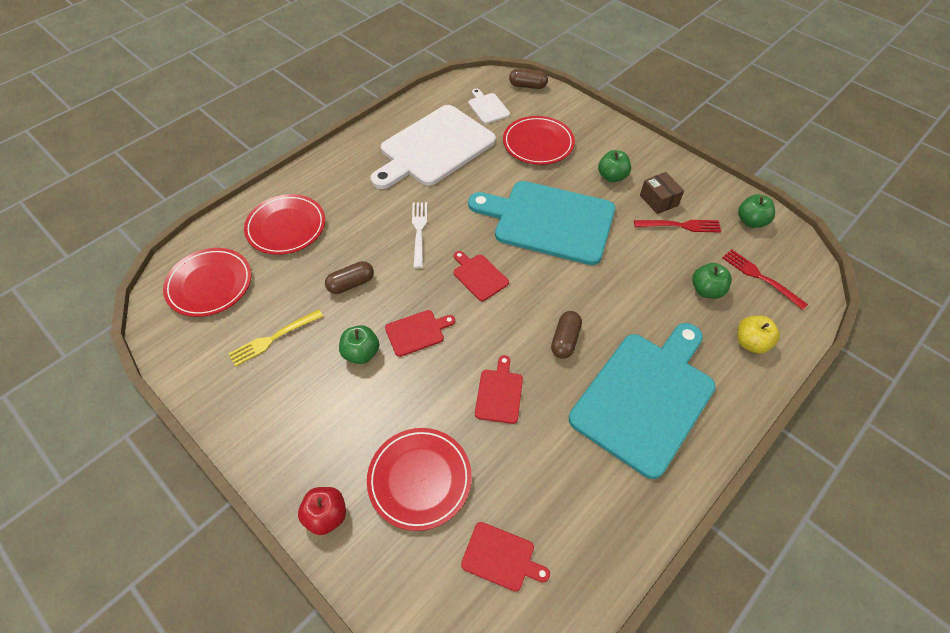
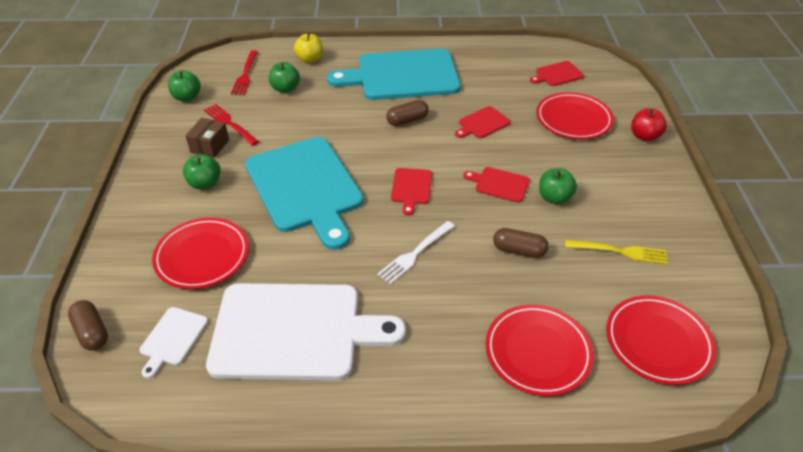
camera: 135 degrees left, 10 degrees down
(501, 557) = (557, 74): red cutting board -> red cutting board turned 90 degrees counterclockwise

